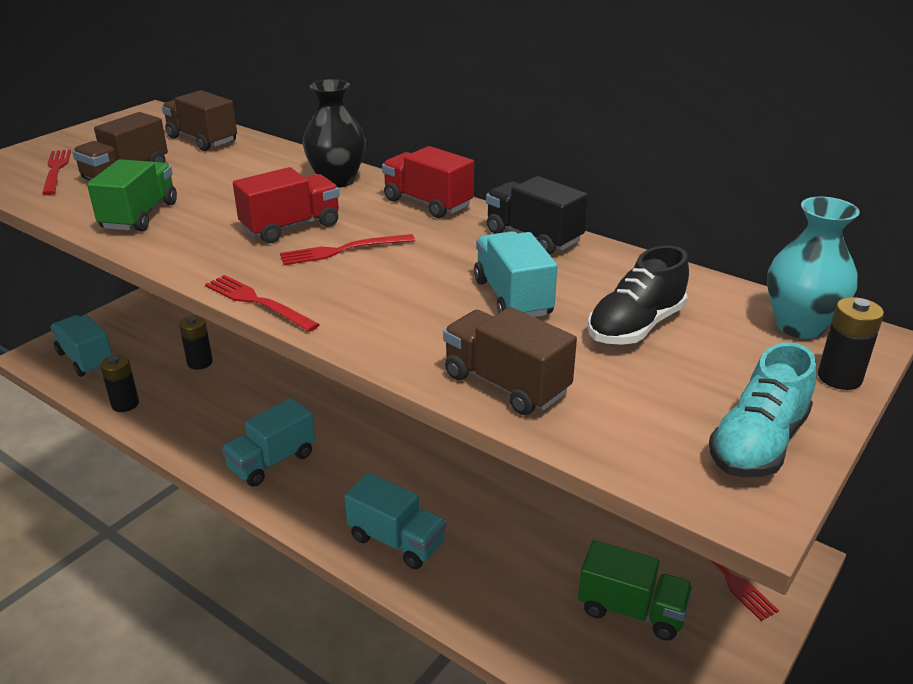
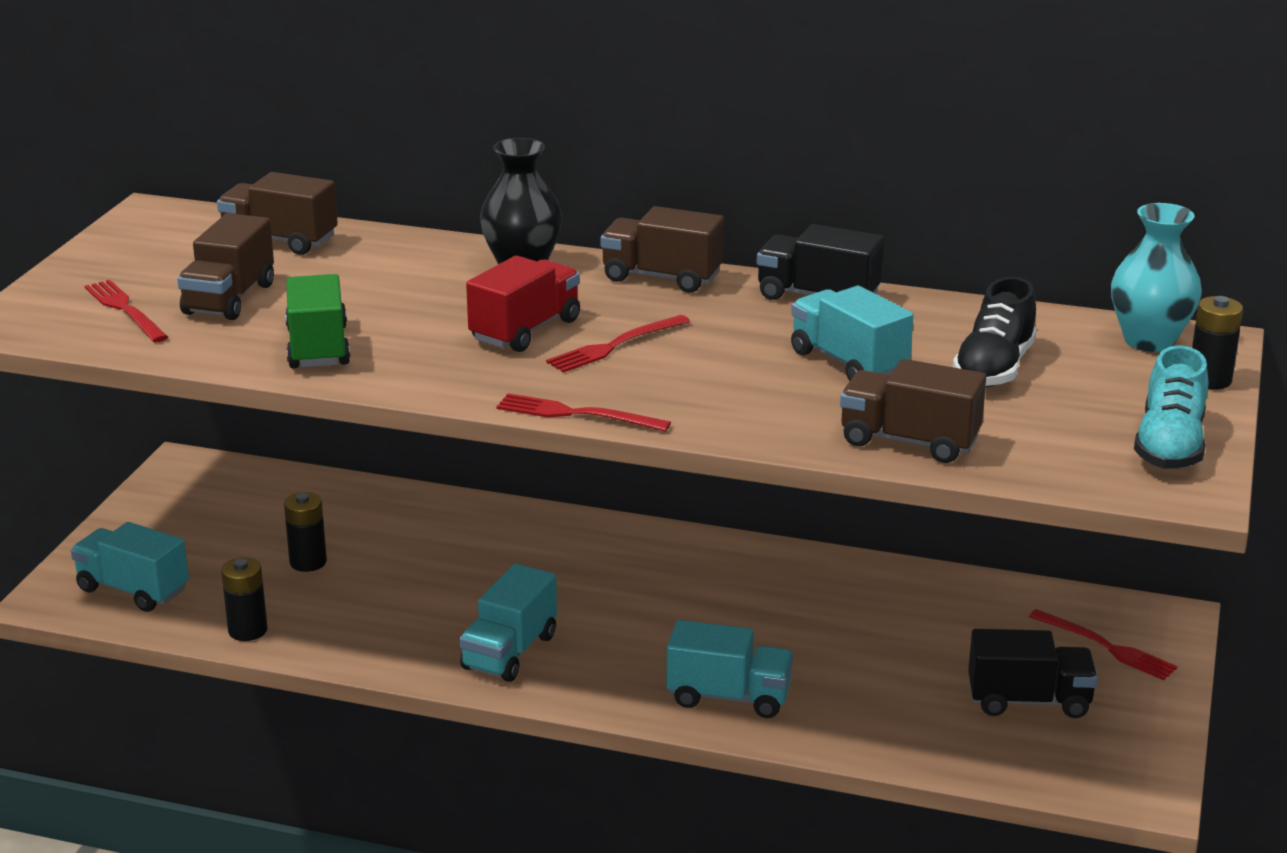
camera: 20 degrees left, 5 degrees down
(427, 203) = (661, 277): red truck -> brown truck
(631, 610) = (1029, 701): green truck -> black truck

